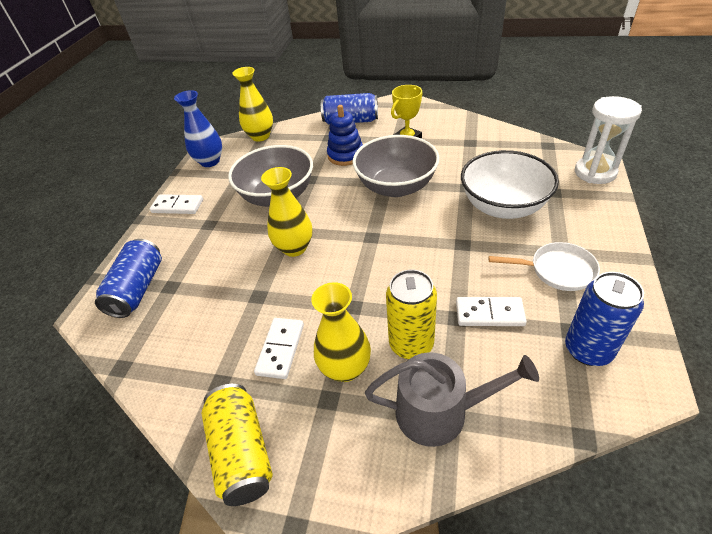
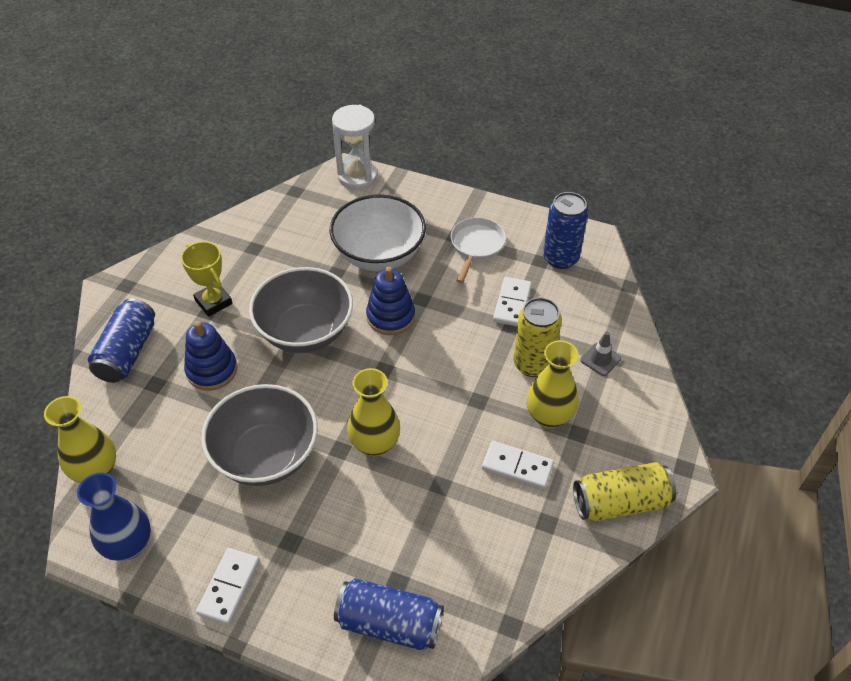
camera: 85 degrees left, 5 degrees up
(432, 229) = (390, 317): none -> blue stacking toy
(440, 412) = (600, 359): grey watering can -> grey traffic cone

